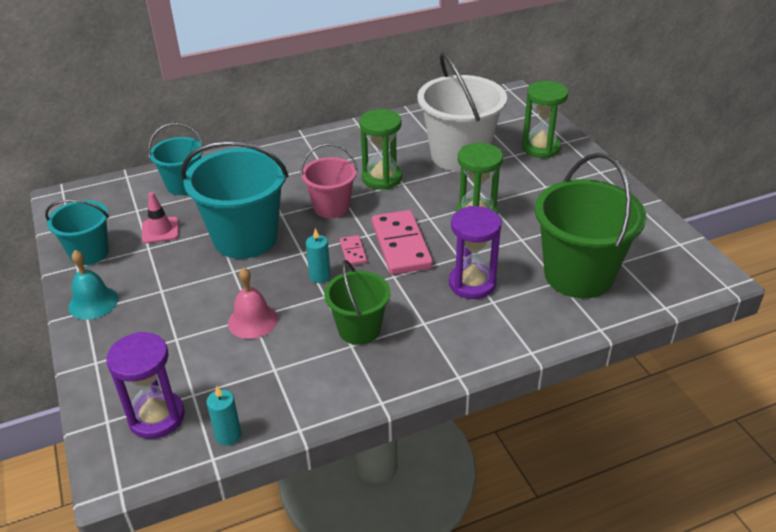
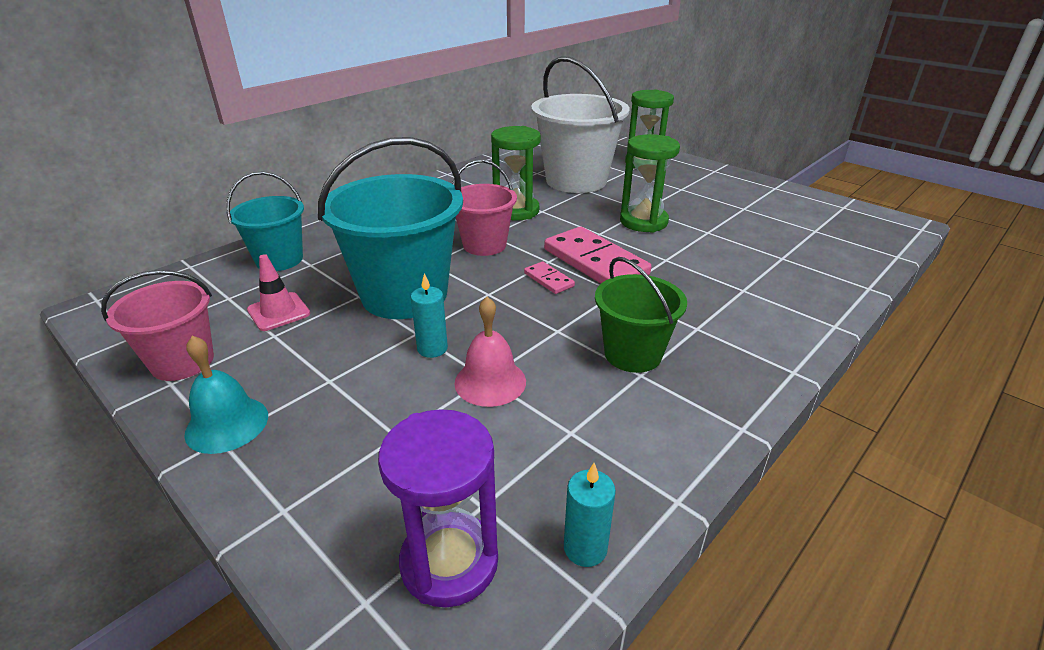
camera: 25 degrees left, 5 degrees down
(89, 253) = (182, 362): turquoise bucket -> pink bucket
(320, 276) = (532, 312): turquoise candle -> turquoise candle (432, 348)
(472, 283) = (705, 279): purple hourglass -> none
(578, 275) = (793, 248): green bucket -> none

